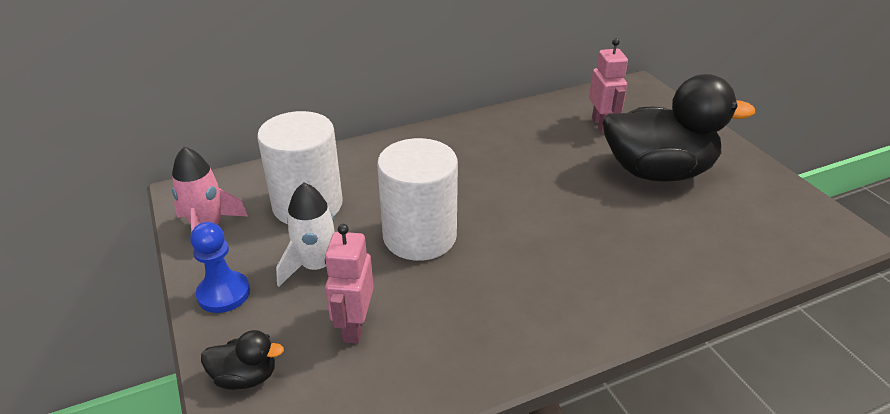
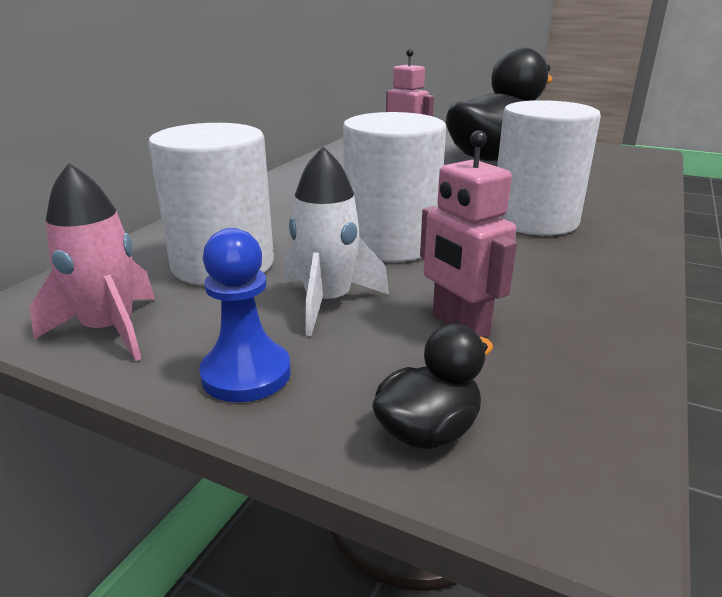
camera: 40 degrees left, 10 degrees down
(555, 266) = (534, 220): none -> white cylinder

